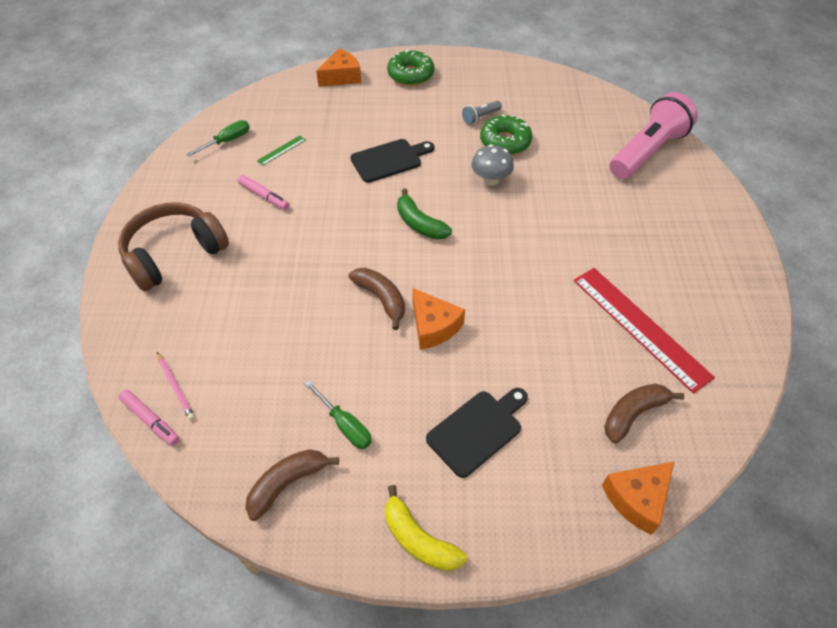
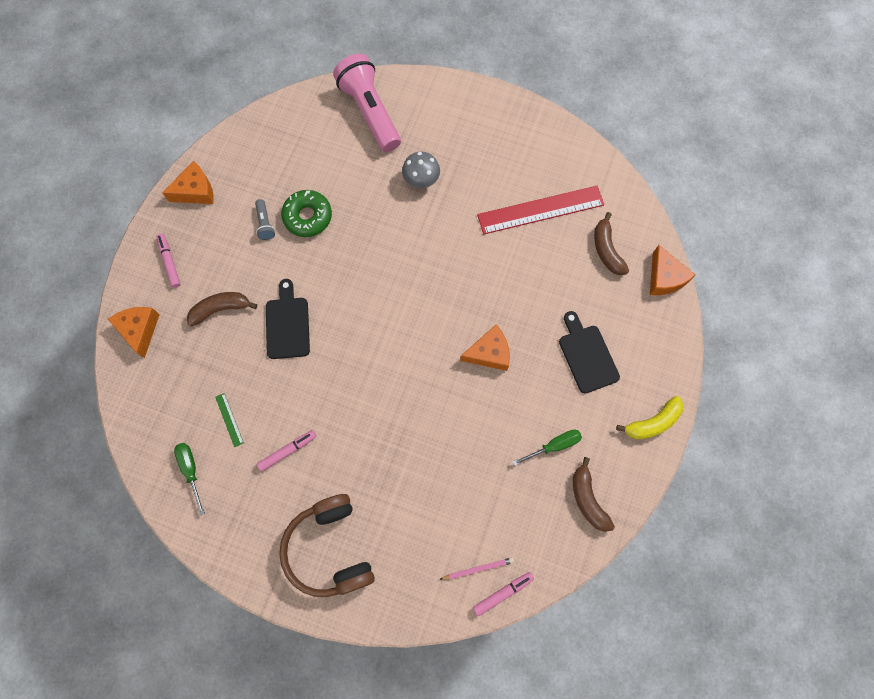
camera: 70 degrees left, 20 degrees up
(381, 299) = (448, 383): brown banana -> brown banana (221, 309)
(410, 75) = (170, 262): green donut -> pink marker
(419, 224) = (378, 326): green banana -> none
(485, 69) = (196, 191): none -> orange cheese
(490, 180) = (350, 248): grey mushroom -> grey mushroom (421, 180)

